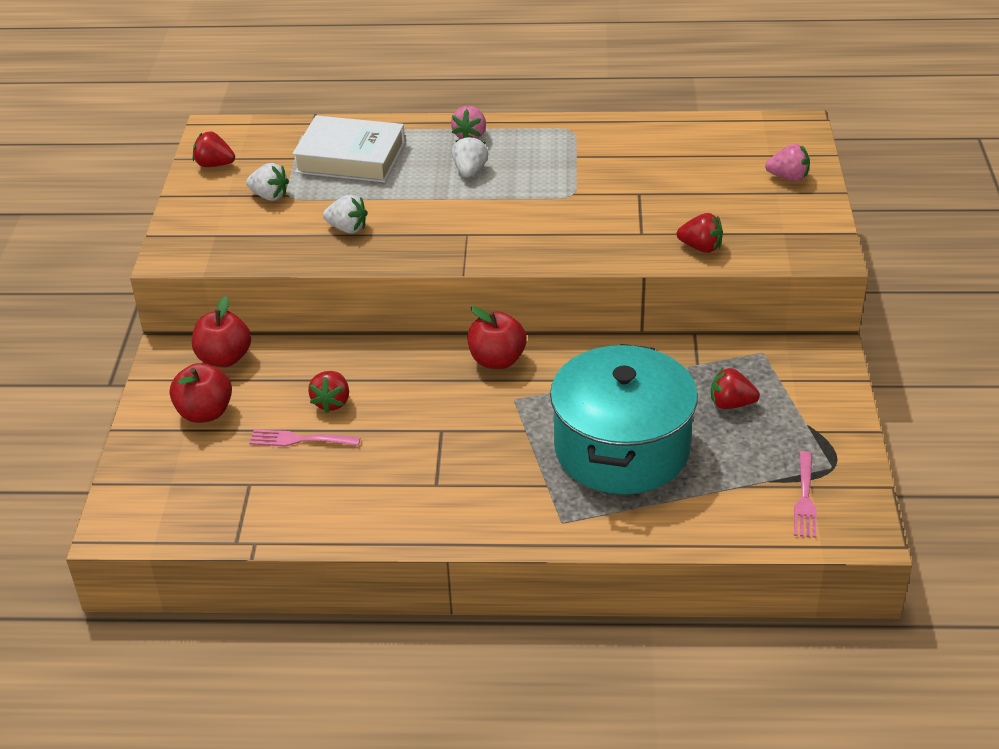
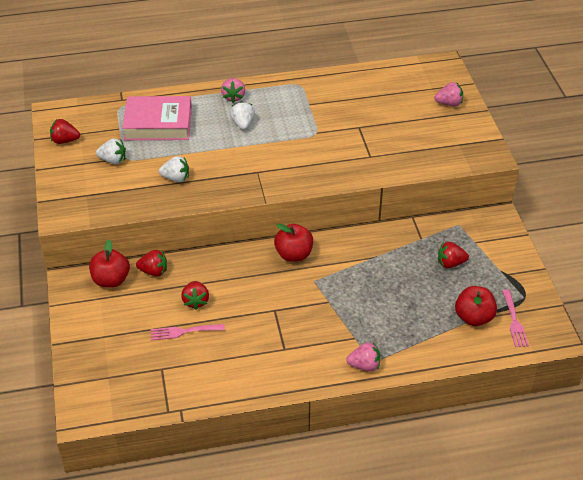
camera: 15 degrees left, 5 degrees up
(205, 413) = (112, 322): red apple -> red apple (474, 317)
(350, 158) = (158, 124): white book -> pink book
(548, 525) = (364, 365): none -> pink strawberry
(621, 448) = (393, 305): turquoise pot -> none
(701, 247) = (411, 162): red strawberry -> red strawberry (154, 271)

